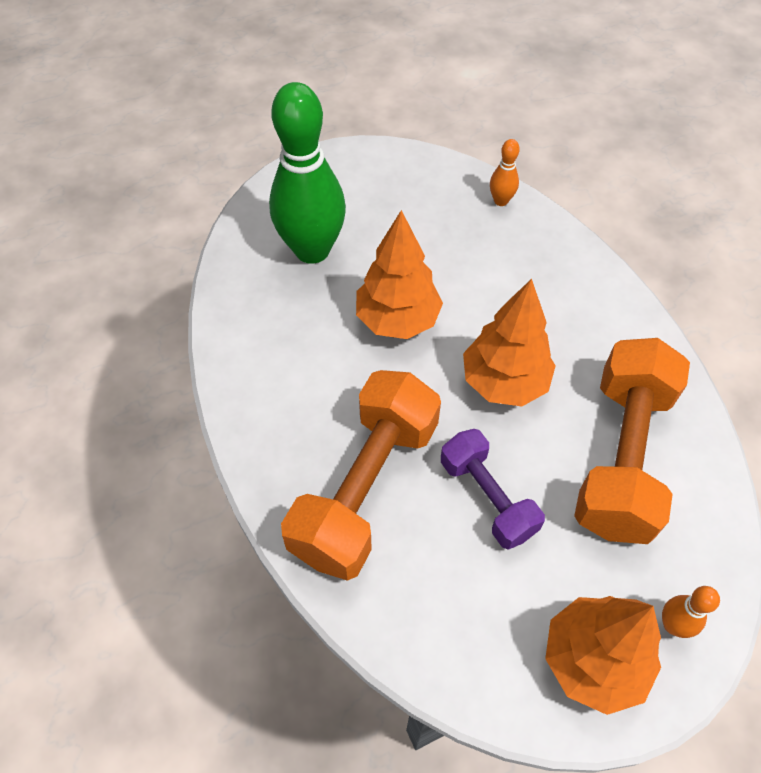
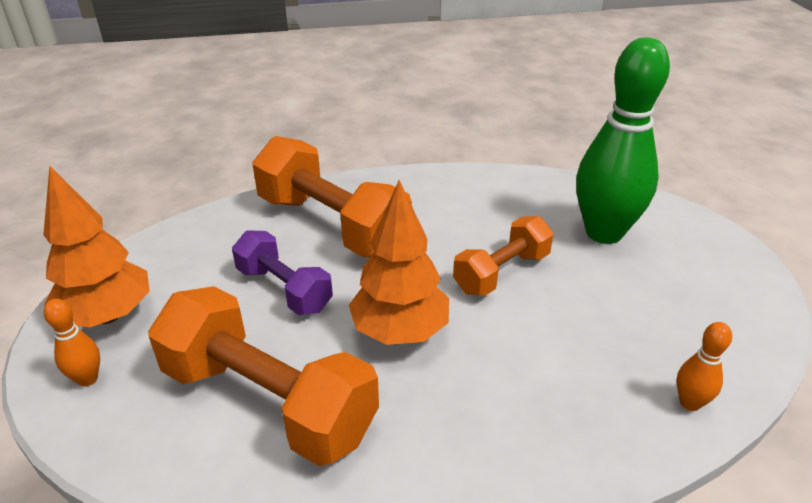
camera: 105 degrees right, 20 degrees down
(397, 320) = (501, 272): orange tree -> orange dumbbell
(487, 497) = (284, 289): purple dumbbell -> purple dumbbell turned 60 degrees clockwise

